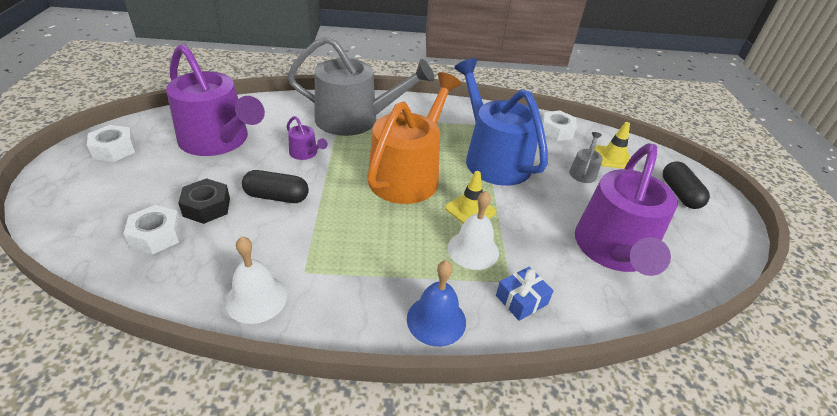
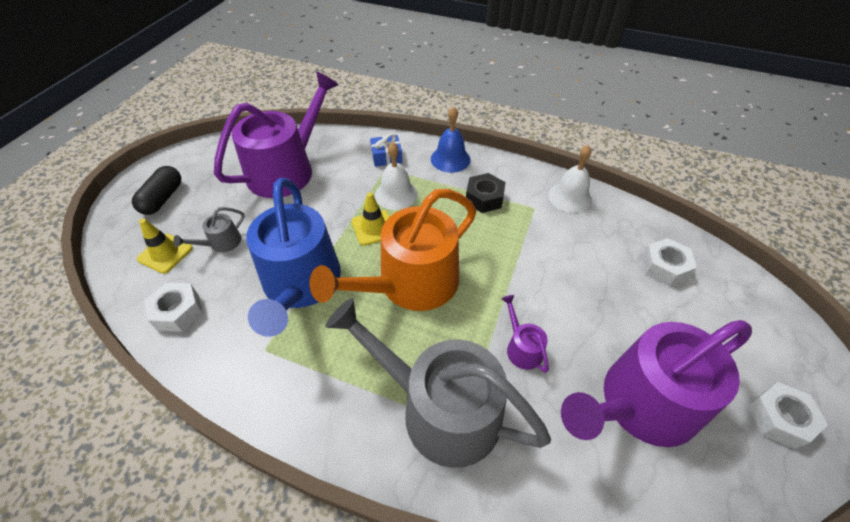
camera: 155 degrees left, 10 degrees up
(207, 207) = (627, 289): black nut -> black nut (484, 198)
(218, 140) = (640, 404): purple watering can -> purple watering can turned 90 degrees counterclockwise
(277, 197) = (557, 286): black capsule -> none

